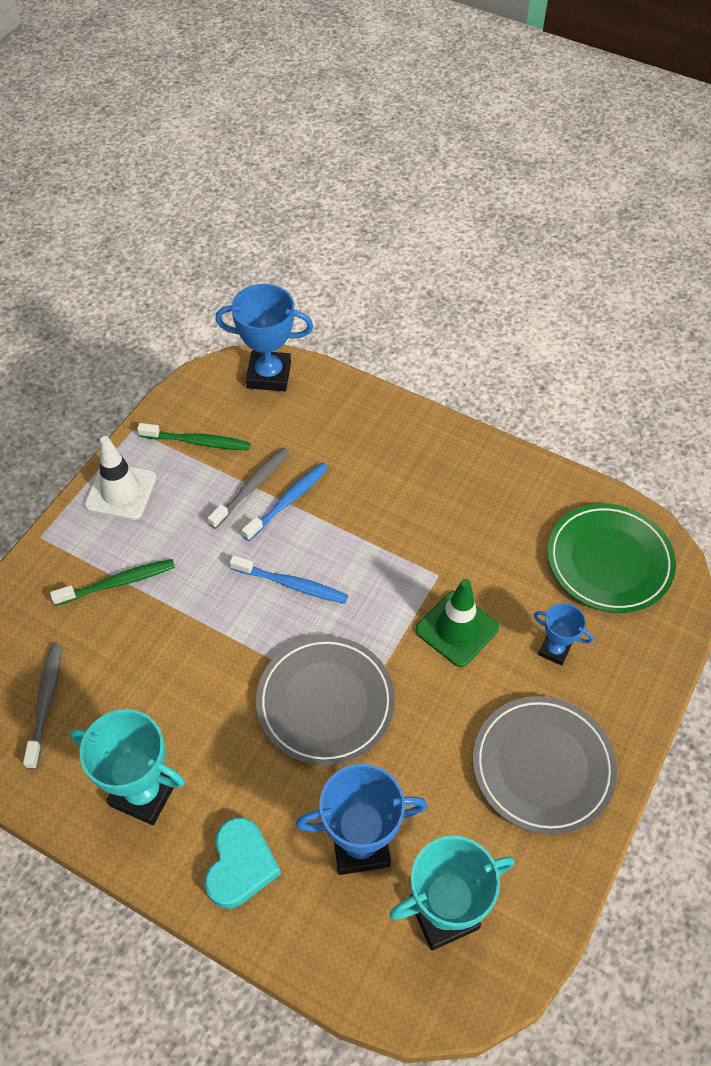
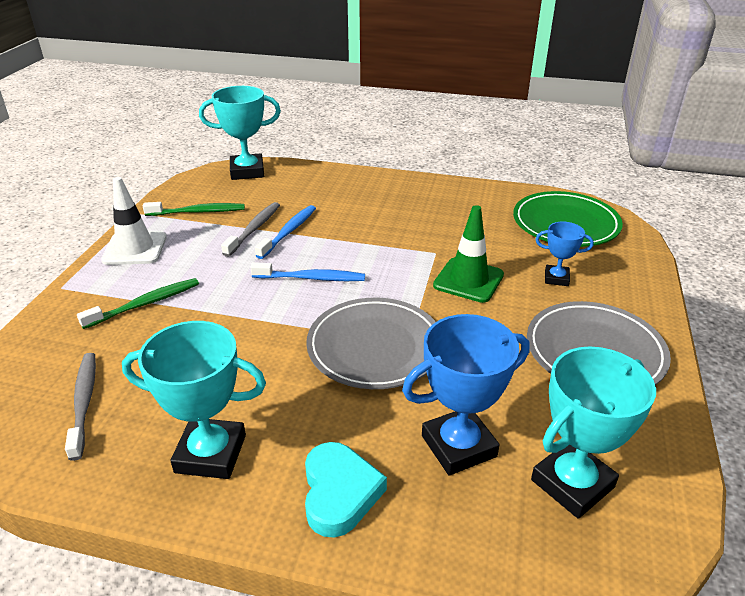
camera: 15 degrees left, 20 degrees down
(269, 375) = (247, 171): blue trophy -> turquoise trophy

